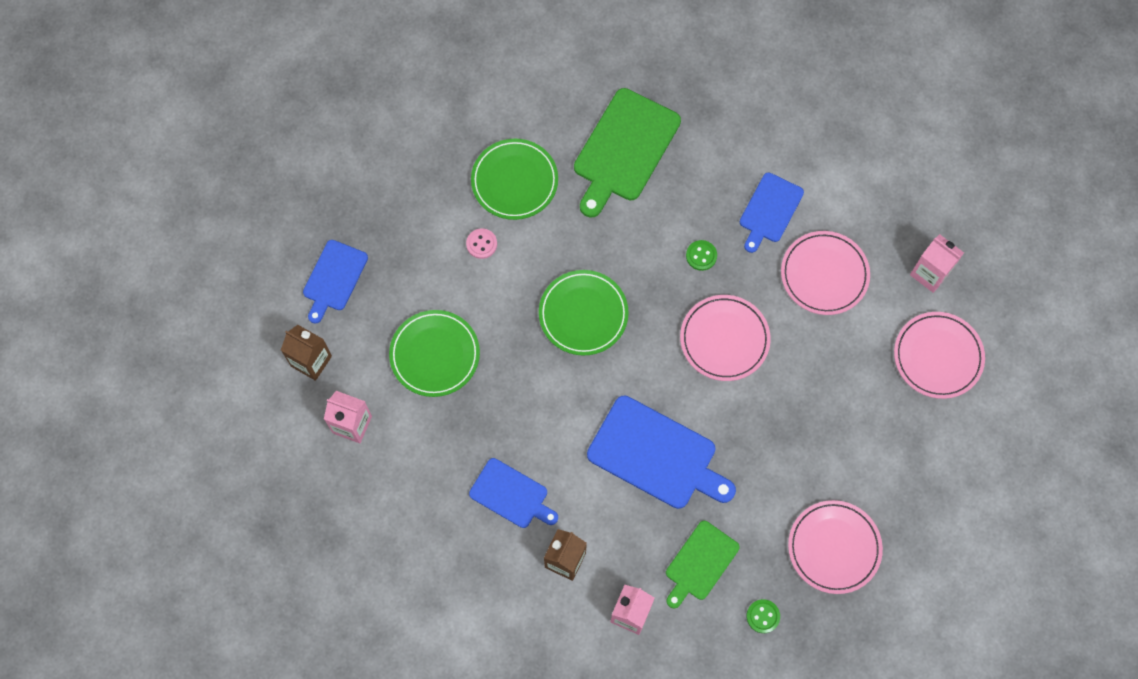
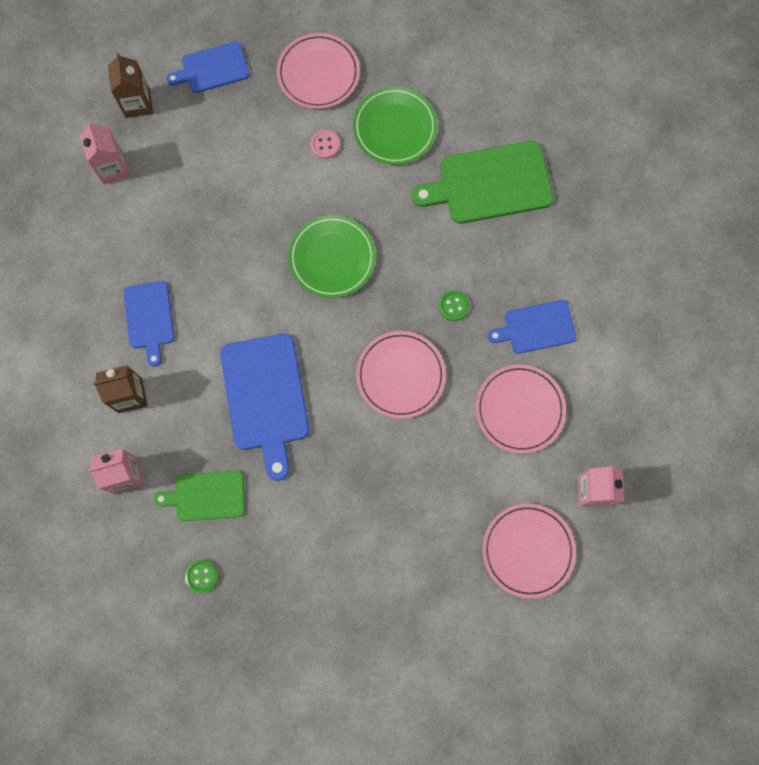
camera: 50 degrees right, 5 degrees up
(435, 355) = (212, 181): green plate -> none
(834, 548) = (300, 589): pink plate -> pink plate (318, 73)

